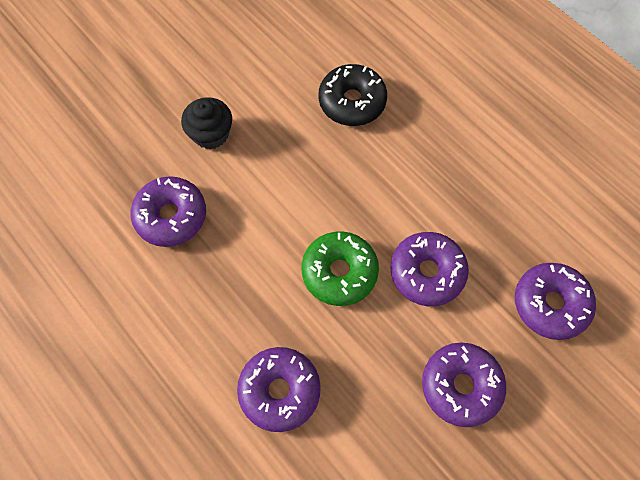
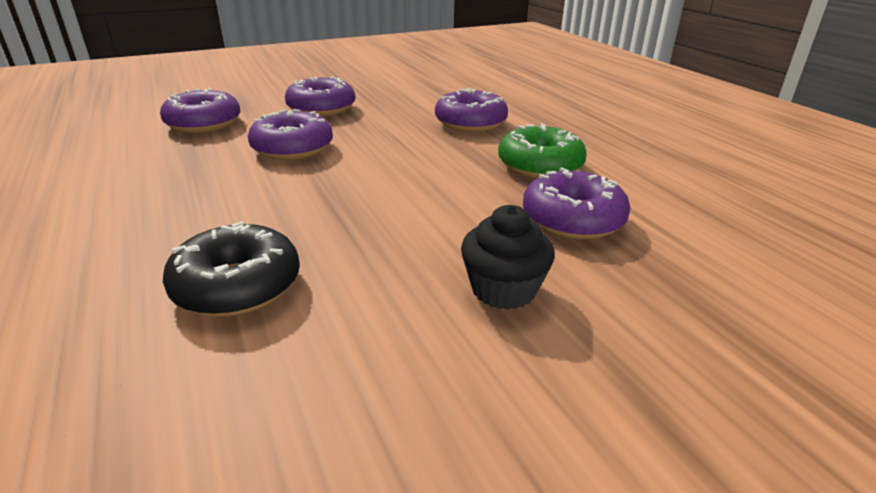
camera: 165 degrees left, 35 degrees down
(339, 272) = (380, 159): green donut -> green donut (540, 165)

